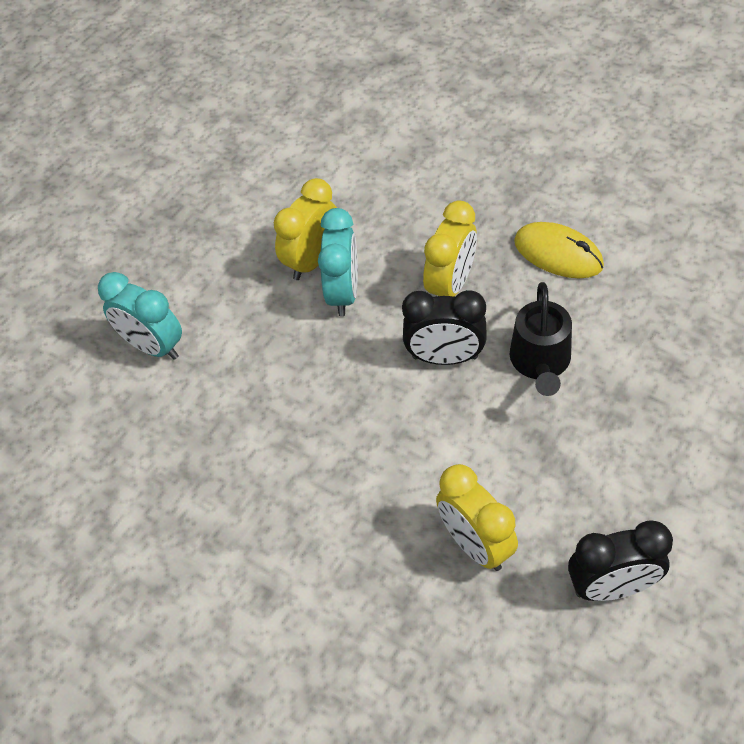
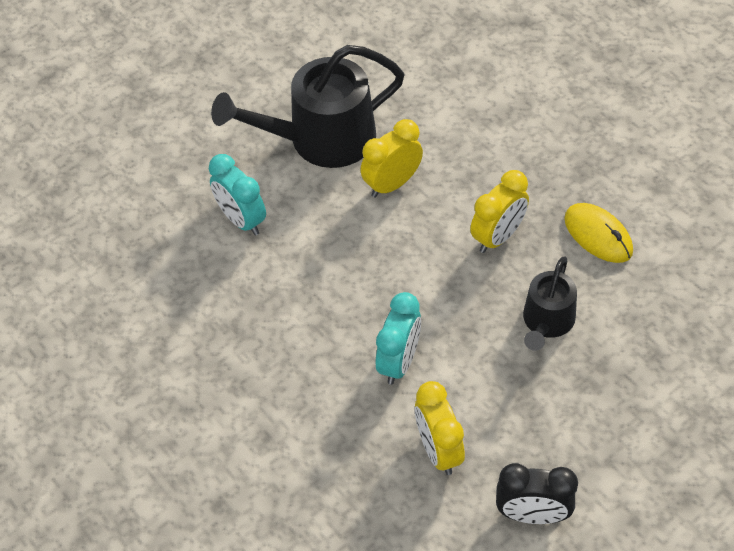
camera: 15 degrees right, 0 degrees up
(216, 233) = (322, 139): none -> black watering can
(343, 293) = (408, 218): turquoise clock -> turquoise clock (399, 362)
(445, 357) = (470, 295): black clock -> none

